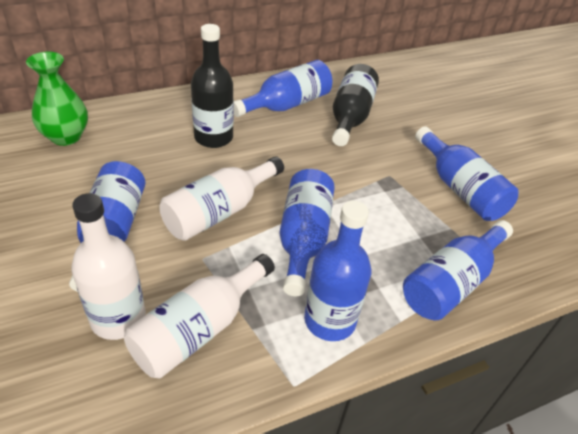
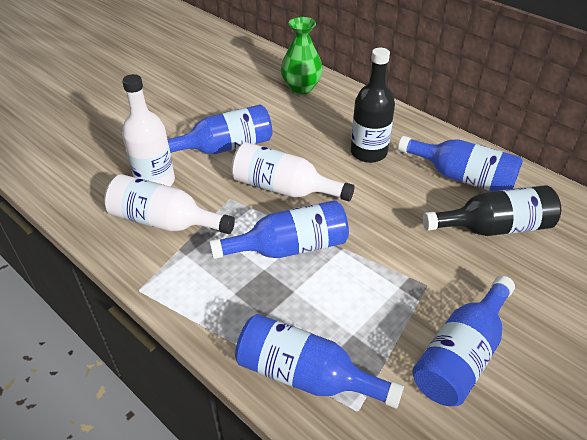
camera: 70 degrees right, 0 degrees up
(330, 320) = (210, 292): blue bottle -> none

